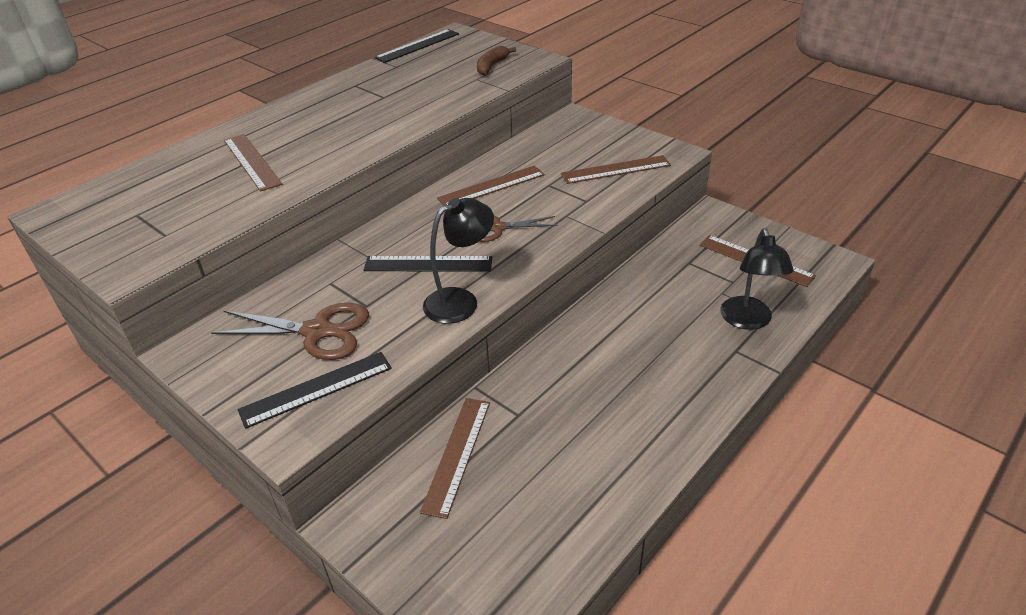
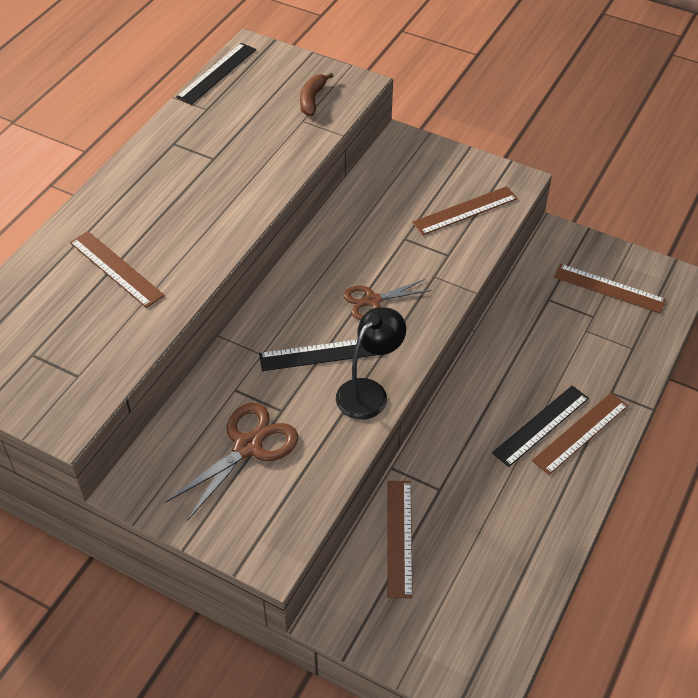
camera: 15 degrees left, 10 degrees up
(316, 389) = (275, 507): black ruler -> black ruler (541, 425)
(317, 331) = (248, 446): brown scissors -> brown scissors turned 45 degrees counterclockwise
(491, 187) = (348, 248): brown ruler -> brown ruler (581, 433)
(748, 321) = (615, 359): black lamp -> none

